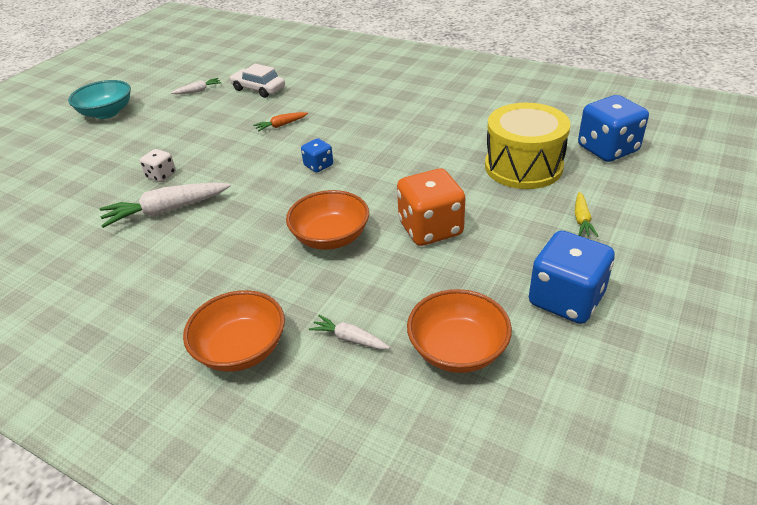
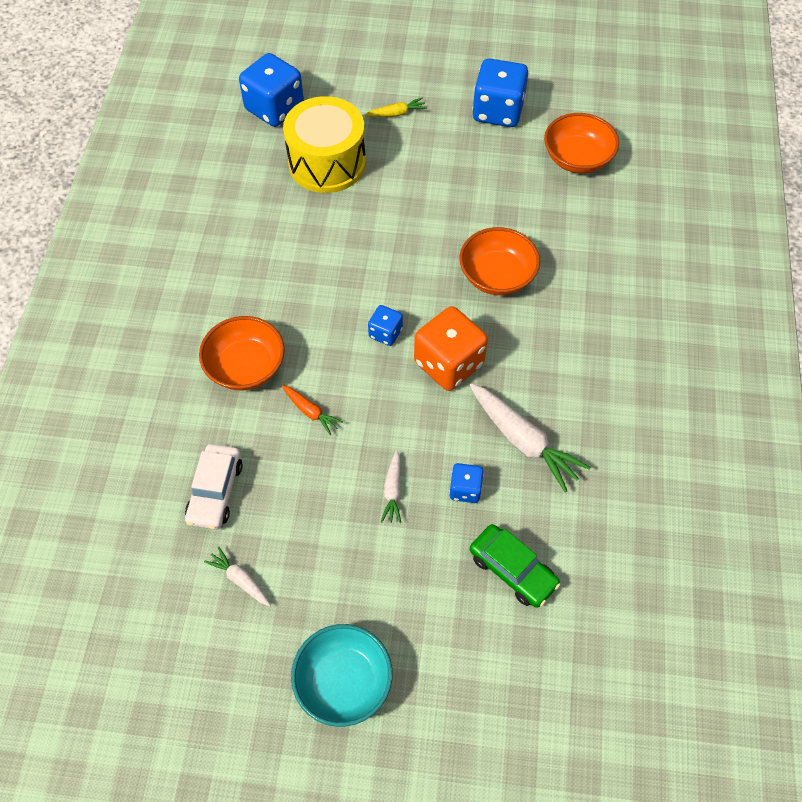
camera: 115 degrees left, 20 degrees up
(87, 182) = (512, 570): none -> green car
(161, 175) = (465, 489): white dice -> blue dice
(241, 349) = (649, 282): orange bowl -> orange bowl (246, 367)
(350, 339) = (602, 220): white carrot -> white carrot (393, 490)
(430, 229) = (452, 208): orange dice -> orange dice (449, 363)

